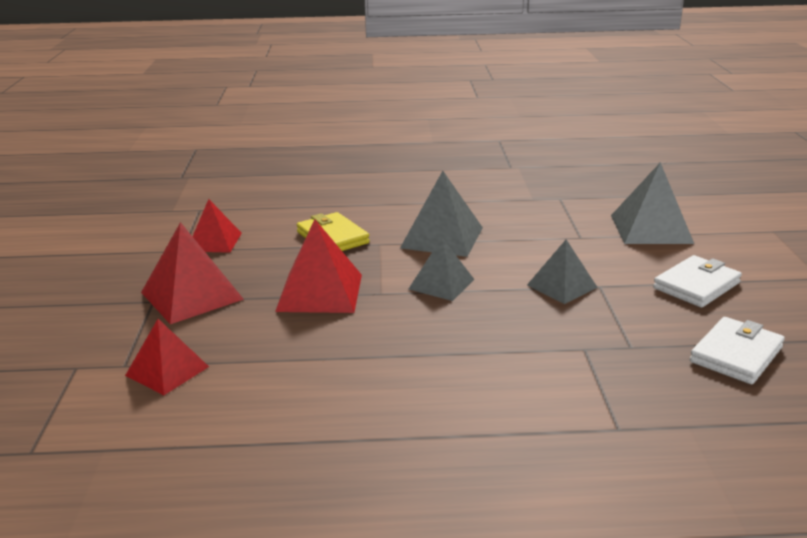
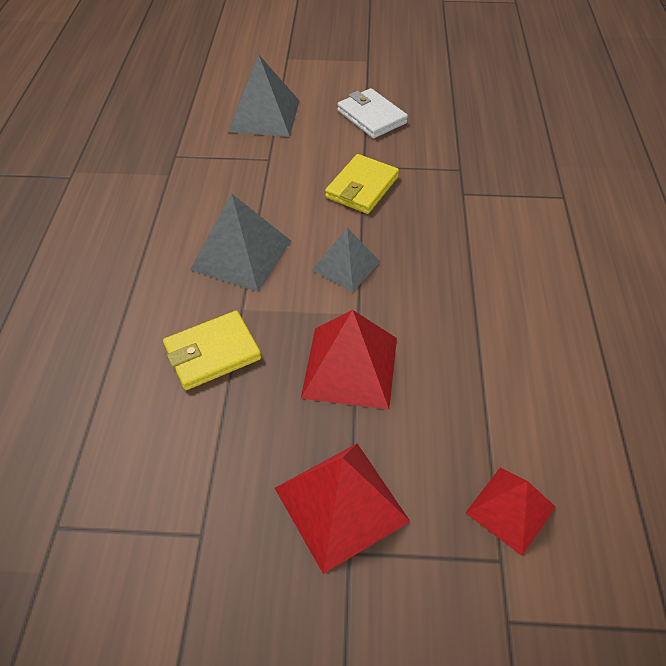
camera: 85 degrees left, 25 degrees up
(214, 242) = (185, 492): red pyramid -> none
(562, 286) = (362, 187): grey pyramid -> yellow wallet
(736, 354) = (471, 124): white wallet -> none

